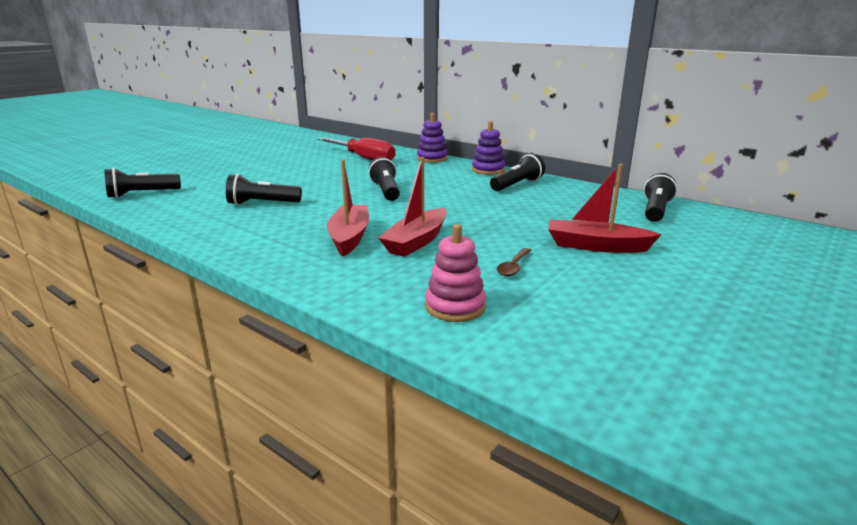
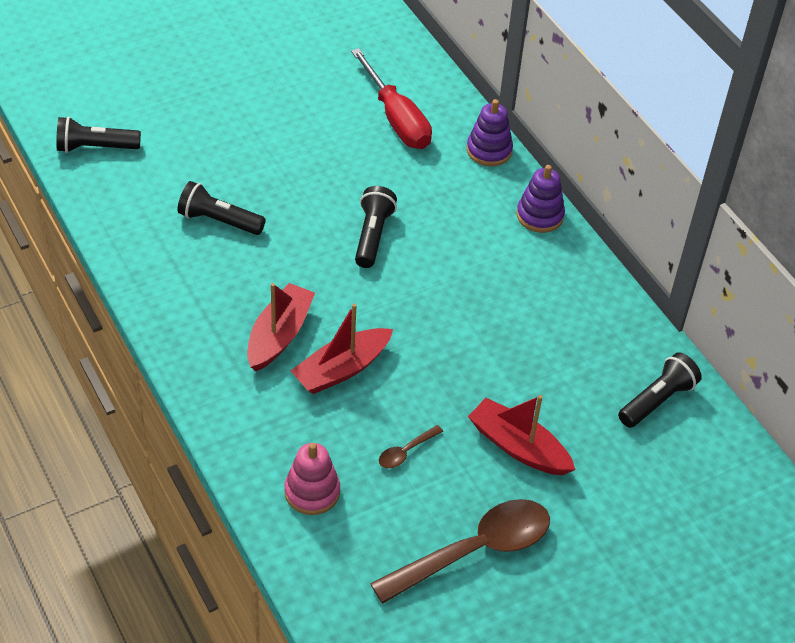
camera: 20 degrees right, 25 degrees up
(517, 185) = (544, 274): black flashlight -> none
(640, 303) = (474, 550): none -> brown spoon

